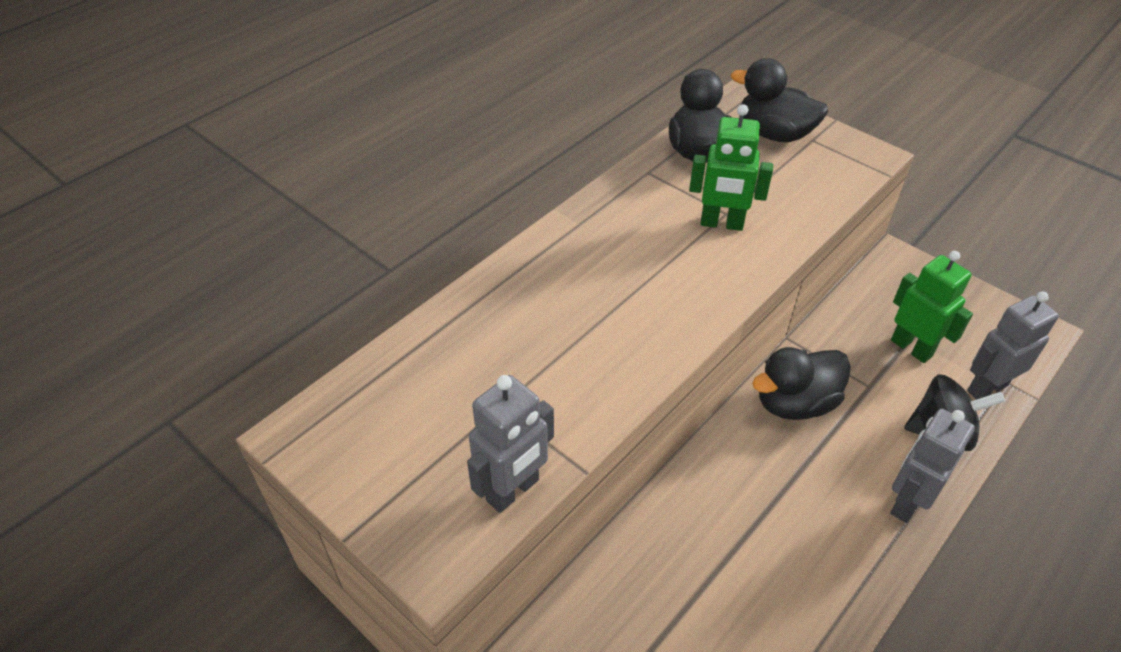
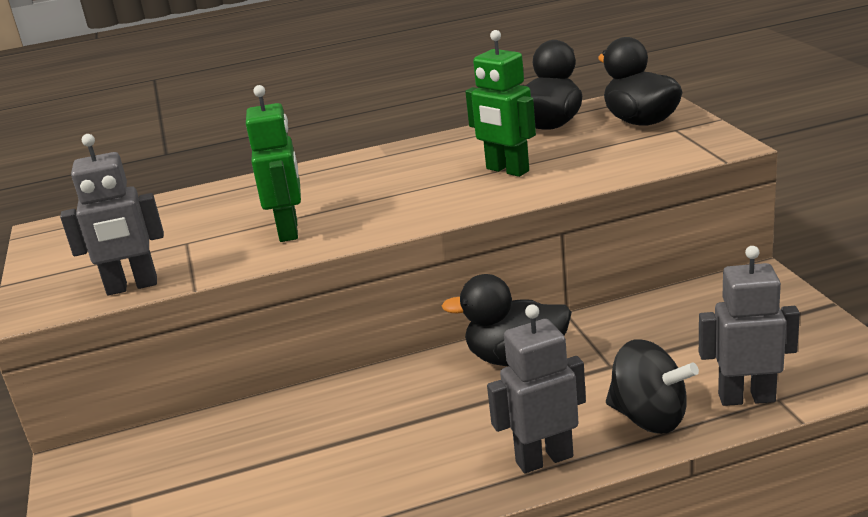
camera: 35 degrees right, 20 degrees down
(911, 348) = (693, 347): green robot -> green robot (289, 231)

